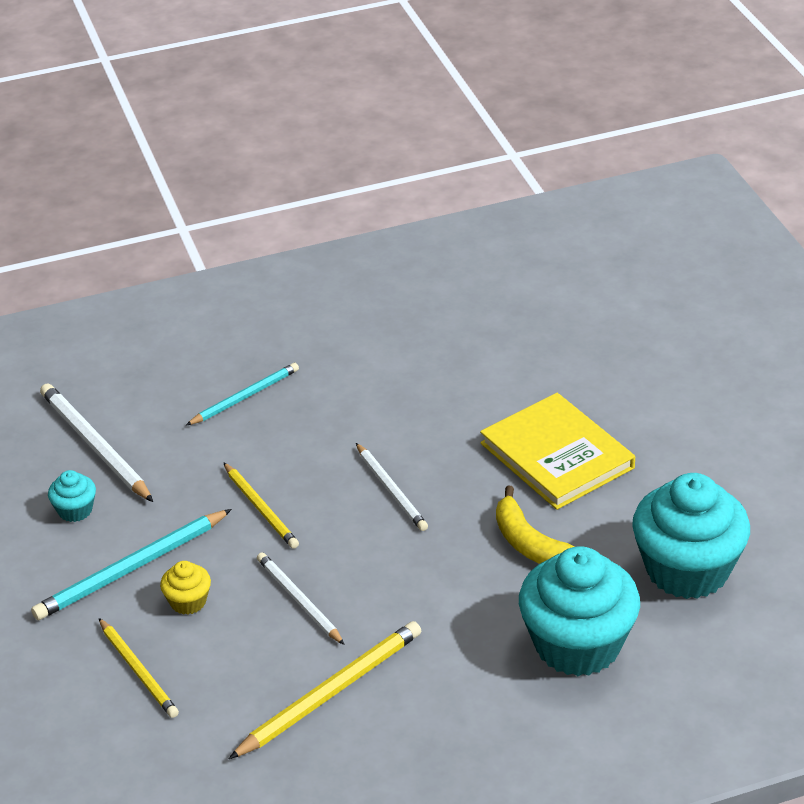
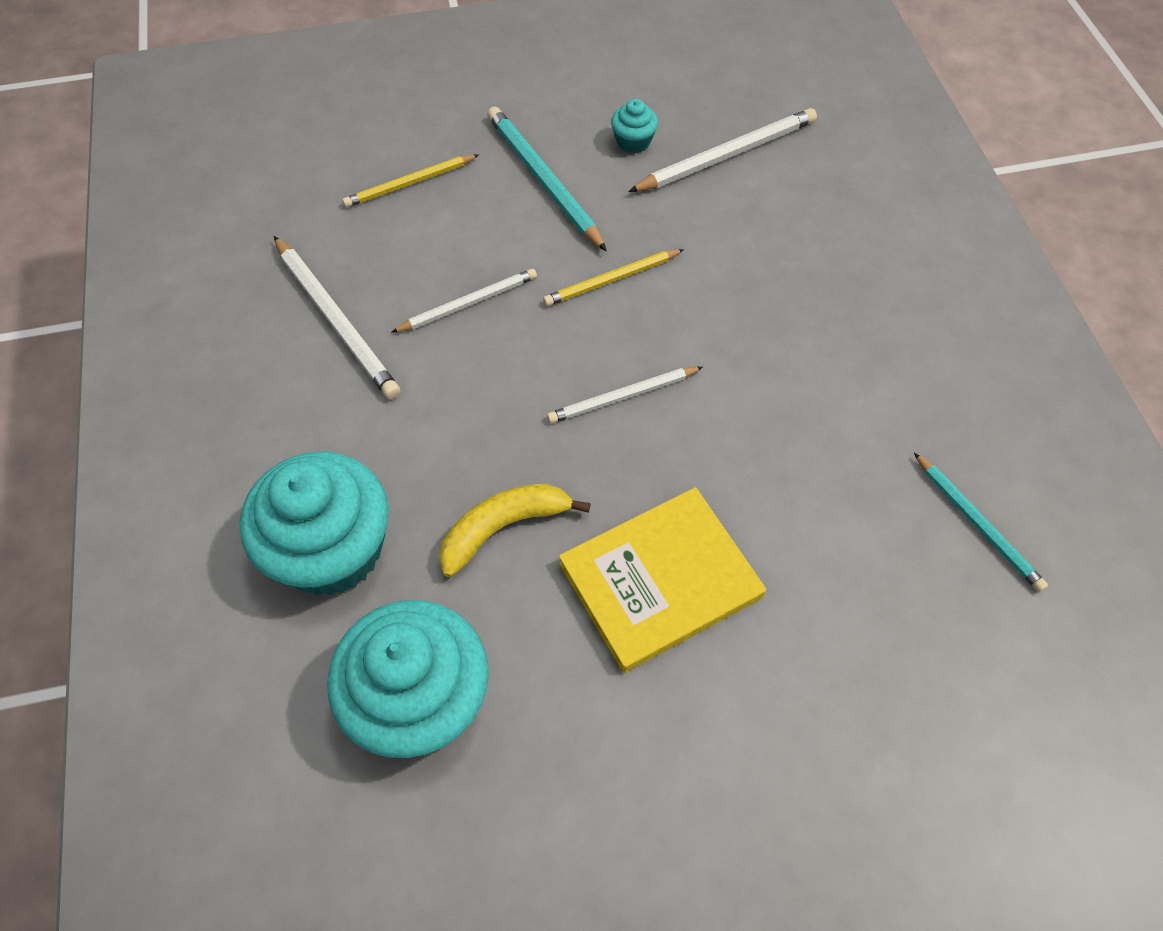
camera: 95 degrees right, 20 degrees up
(188, 602) = (489, 219): yellow cupcake -> none
(245, 397) = (798, 275): turquoise pencil -> turquoise pencil (977, 524)
(330, 693) = (336, 320): yellow pencil -> white pencil

